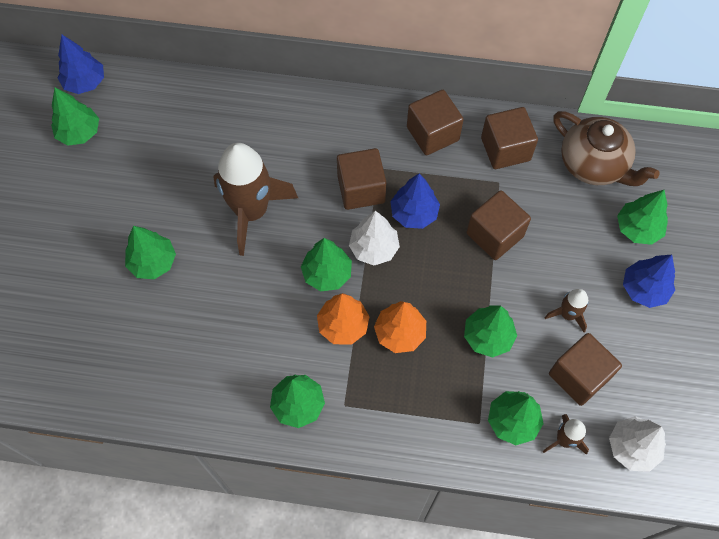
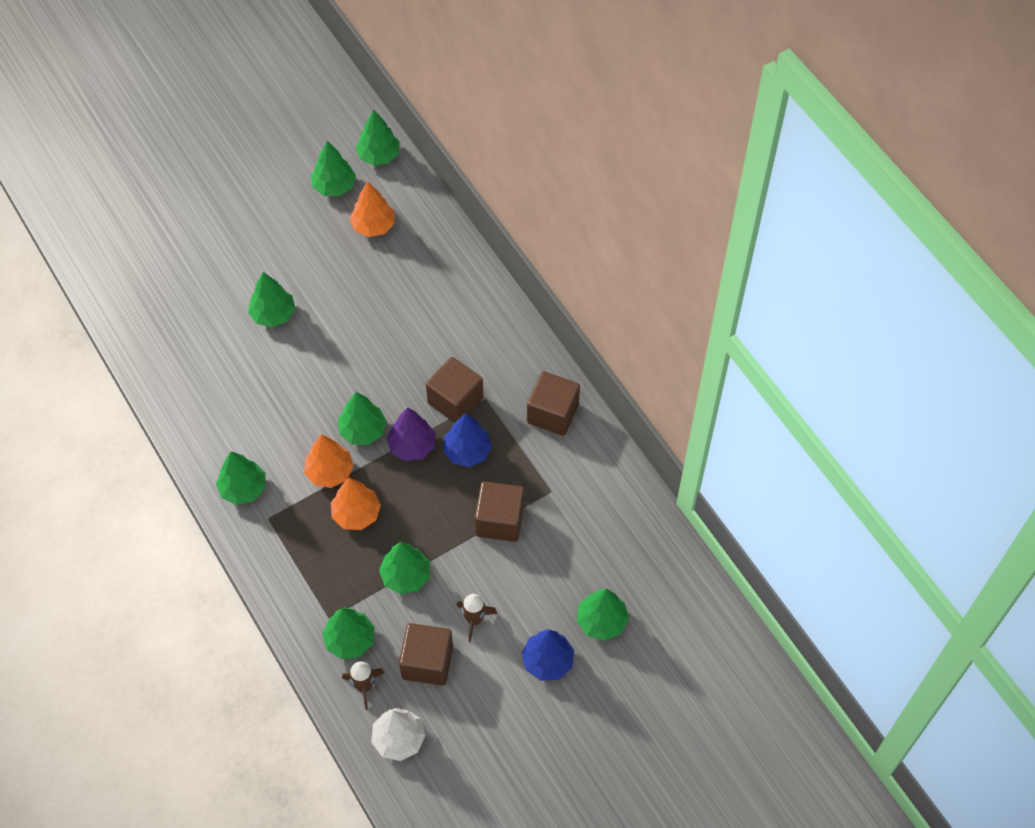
camera: 50 degrees right, 5 degrees down
(85, 82) = (379, 155): blue tree -> green tree
(145, 132) = (373, 226): none -> orange tree
(251, 211) = (370, 343): brown rocket -> none
(374, 248) = (412, 446): white tree -> purple tree
(505, 149) = (587, 474): brown cube -> none
(594, 165) = (633, 549): brown teapot -> none

